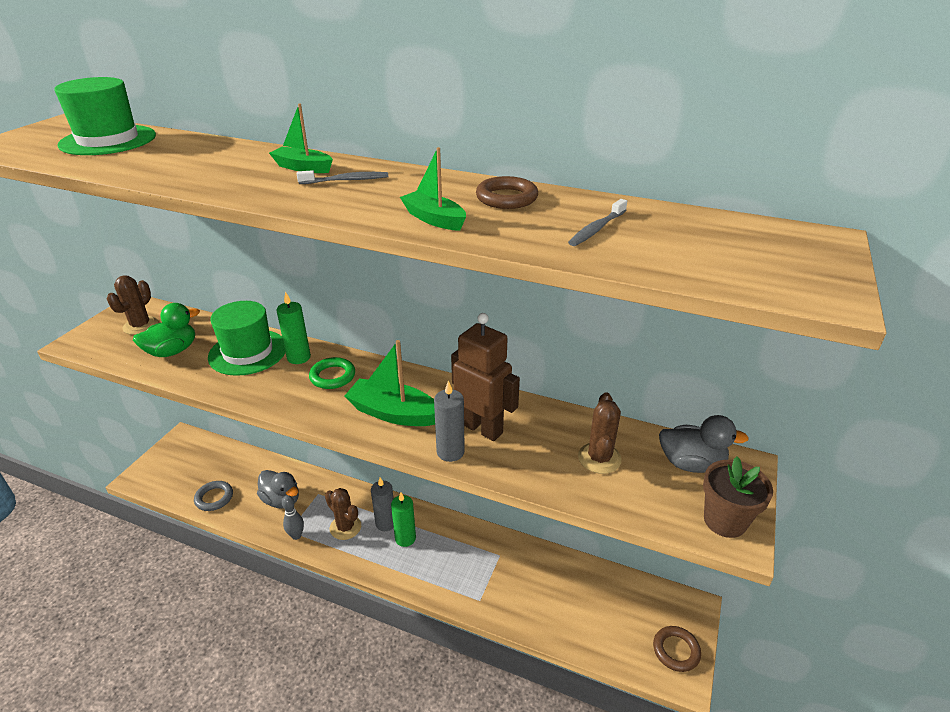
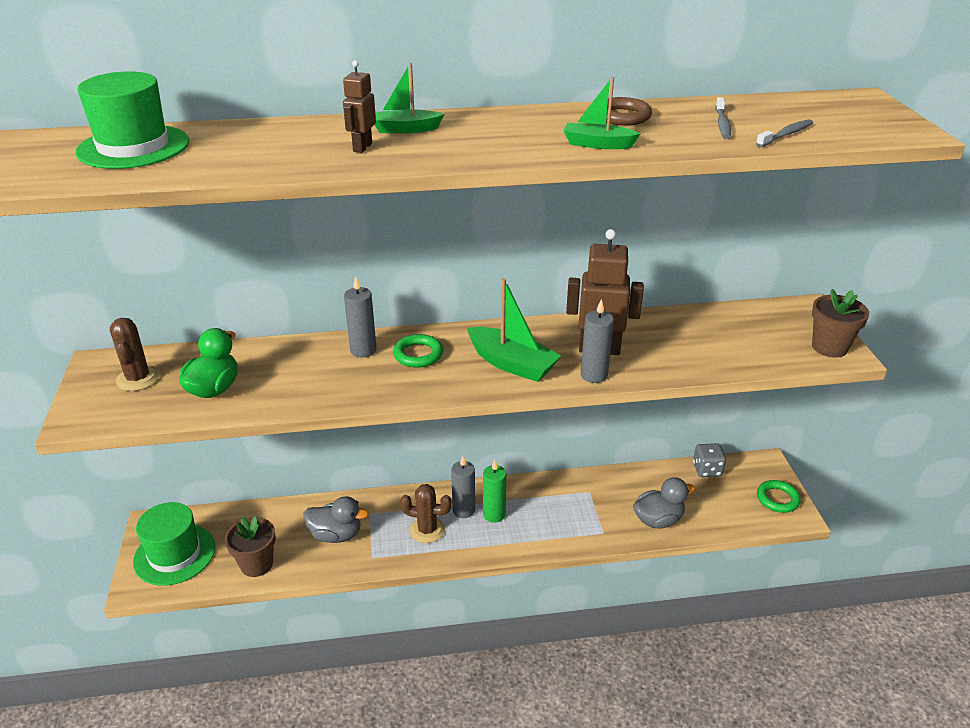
camera: 30 degrees left, 0 degrees up
(214, 498) = (256, 564): grey ring -> brown flower pot
(243, 175) = (362, 147): none -> brown robot
(248, 352) = (302, 363): green hat -> green hat (174, 554)
(296, 535) = (384, 558): grey bowling pin -> none
(299, 357) = (363, 350): green candle -> grey candle
(346, 180) = (466, 131): grey toothbrush -> grey toothbrush (785, 135)
(394, 413) = (512, 364): green boat -> green boat turned 135 degrees counterclockwise
(599, 458) = (709, 338): brown cactus -> none
(626, 585) = (707, 470): none -> grey dice
(676, 650) = (777, 499): brown ring -> green ring
(691, 463) = (774, 319): grey duck -> grey duck (658, 520)

